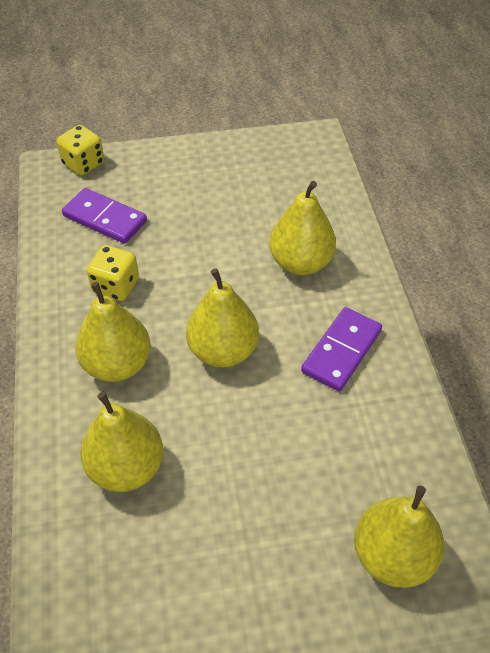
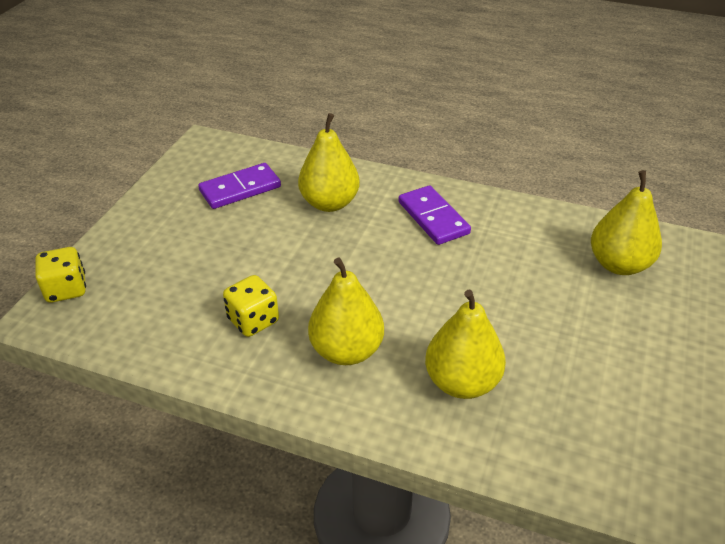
camera: 60 degrees left, 10 degrees down
(105, 218) = (159, 299): purple domino -> purple domino (240, 189)
(223, 350) = (383, 279): yellow pear -> none

